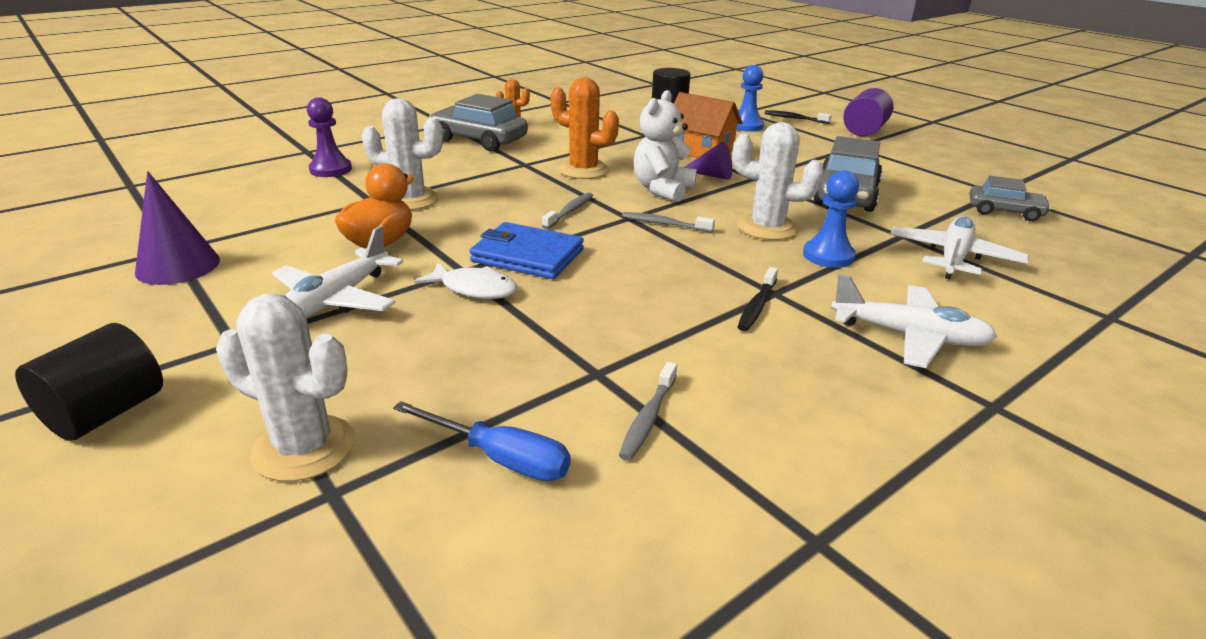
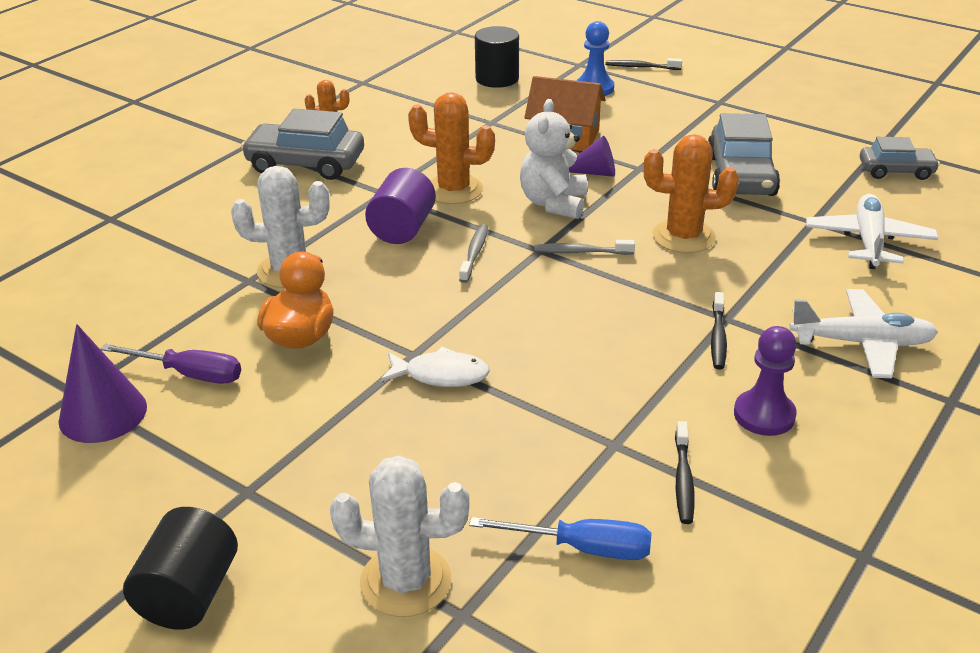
camera: 15 degrees left, 5 degrees up
(269, 252) = (189, 374): none -> purple screwdriver
(331, 169) = (163, 242): purple pawn -> purple pawn (764, 415)
(336, 299) = (310, 418): white plane -> none
(527, 255) = (467, 322): blue wallet -> none
(648, 418) = (683, 479): grey toothbrush -> black toothbrush
(767, 228) = (683, 237): white cactus -> orange cactus
(828, 256) = (756, 262): blue pawn -> none
(864, 131) = (721, 75): purple cylinder -> purple cylinder (402, 229)

